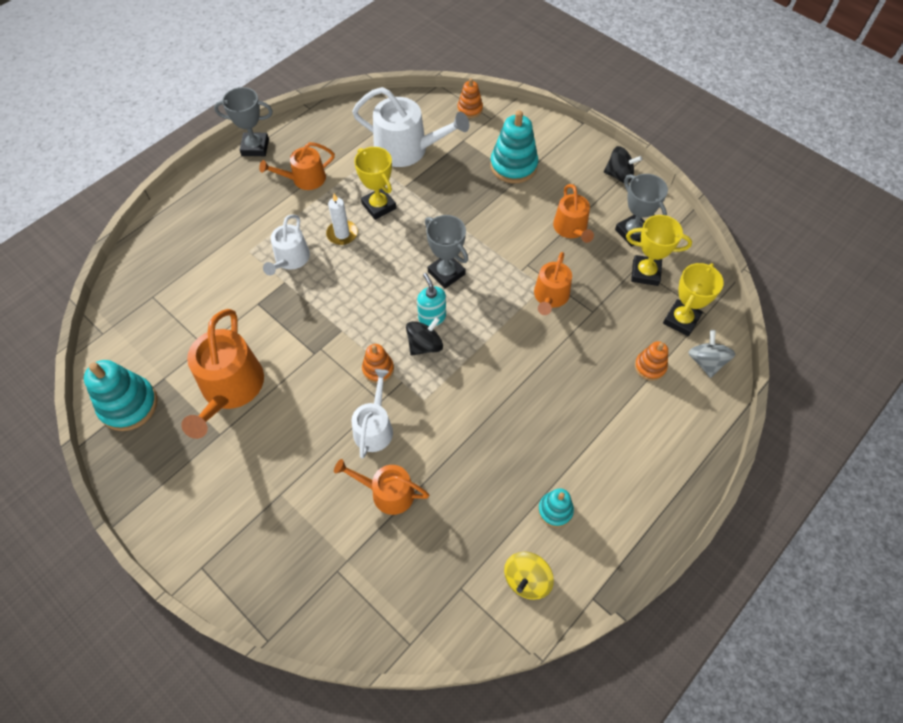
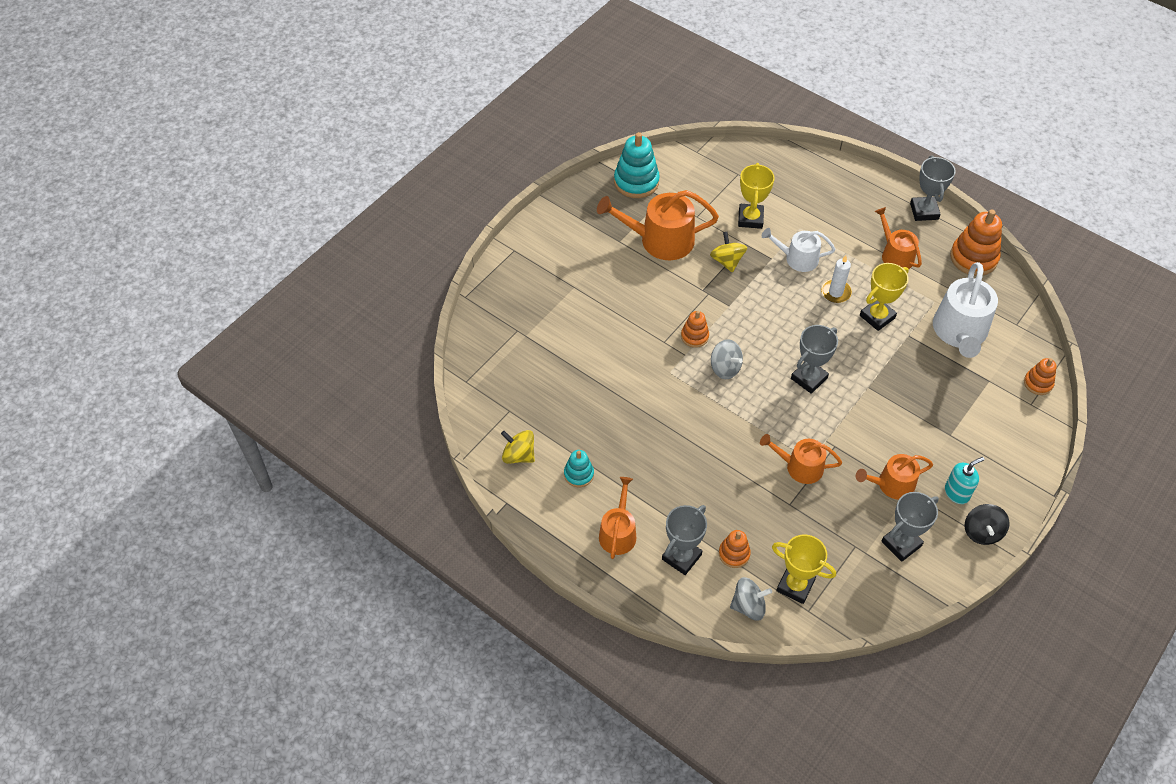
camera: 85 degrees right, 5 degrees down
(278, 324) = (727, 261): none -> yellow spinning top
(322, 123) = (973, 258): none -> orange stacking toy
(374, 427) = (638, 340): white watering can -> none
(387, 492) = (582, 355): orange watering can -> orange watering can (618, 532)
(425, 345) = (725, 368): black spinning top -> grey spinning top
(432, 317) = (756, 371): turquoise soap dispenser -> turquoise soap dispenser (957, 493)
(513, 166) = (965, 428): turquoise stacking toy -> none
(645, 273) = (849, 554): yellow trophy -> yellow trophy (750, 219)
(656, 415) = (681, 557): none -> grey trophy

